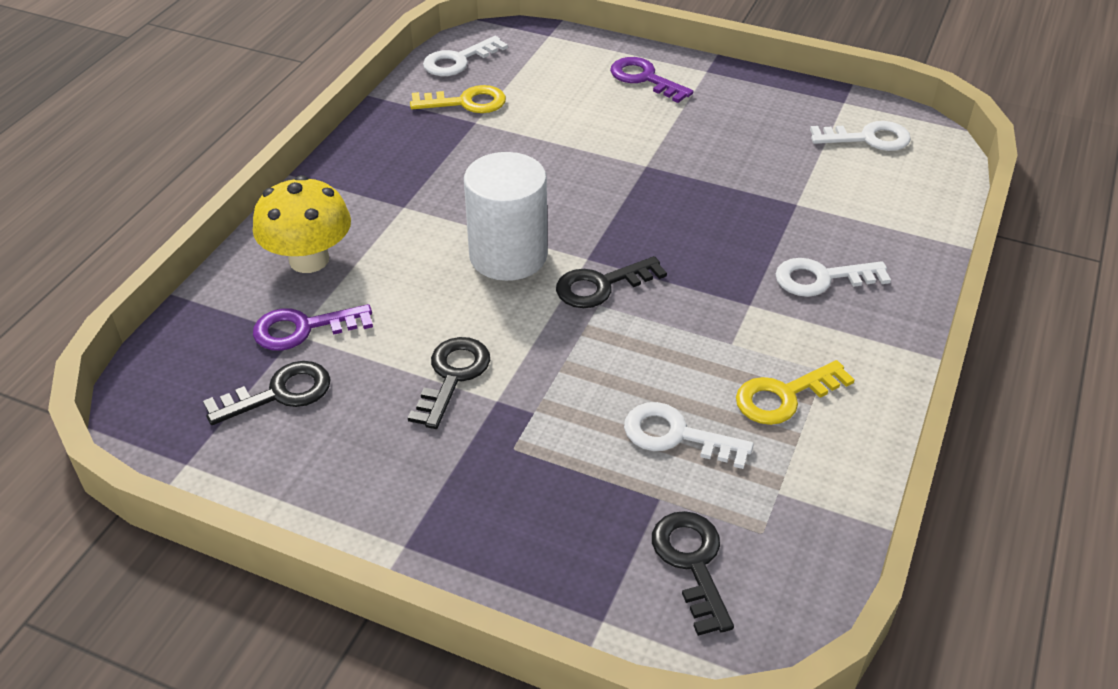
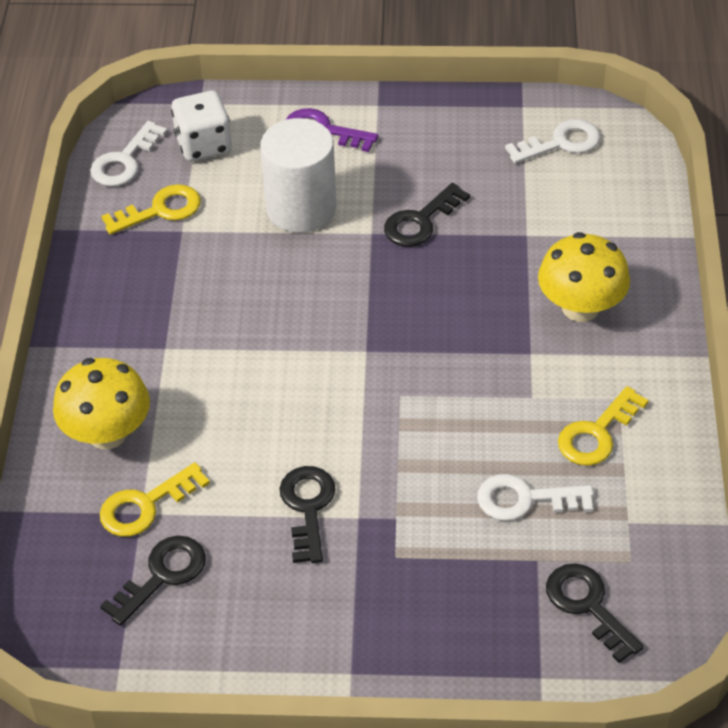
camera: 20 degrees left, 5 degrees up
(303, 328) = (145, 505): purple key -> yellow key
(508, 255) = (293, 370): white cylinder -> white cylinder (301, 208)
(533, 64) = (203, 145): none -> white dice
(601, 285) = (393, 375): black key -> black key (420, 221)
(821, 278) = (580, 307): white key -> yellow mushroom

